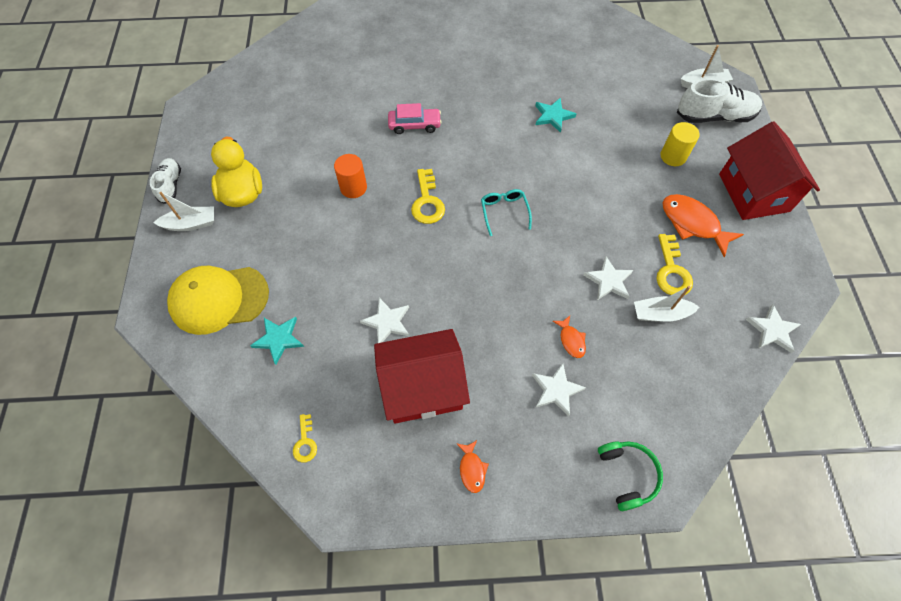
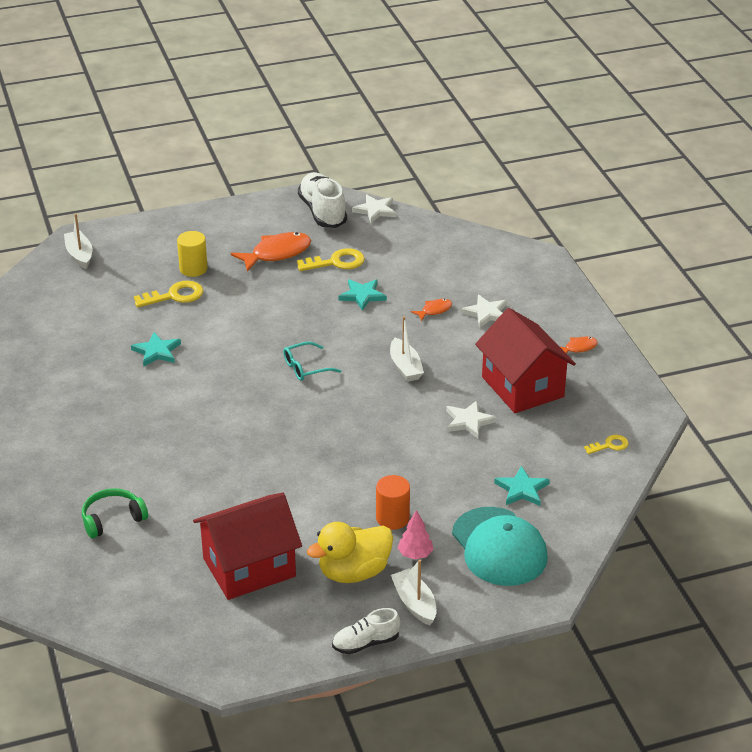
camera: 105 degrees left, 25 degrees down
(219, 299) = (499, 547): yellow cap -> turquoise cap
(241, 237) = (415, 554): none -> pink tree
(353, 187) = (312, 482): orange cylinder -> orange cylinder (392, 518)
(414, 125) = (201, 454): pink car -> none
(427, 202) = (312, 423): yellow key -> yellow key (175, 296)
(608, 281) = (362, 296): white star -> turquoise star
(627, 474) = (538, 272): green headphones -> green headphones (112, 519)
(660, 314) = (385, 265): white boat -> white boat (405, 367)
(692, 223) = (277, 253): orange fish -> orange fish turned 150 degrees counterclockwise
(714, 116) = (128, 246): white shoe -> white shoe (322, 212)
(753, 192) = (226, 222): red house -> red house (249, 567)

